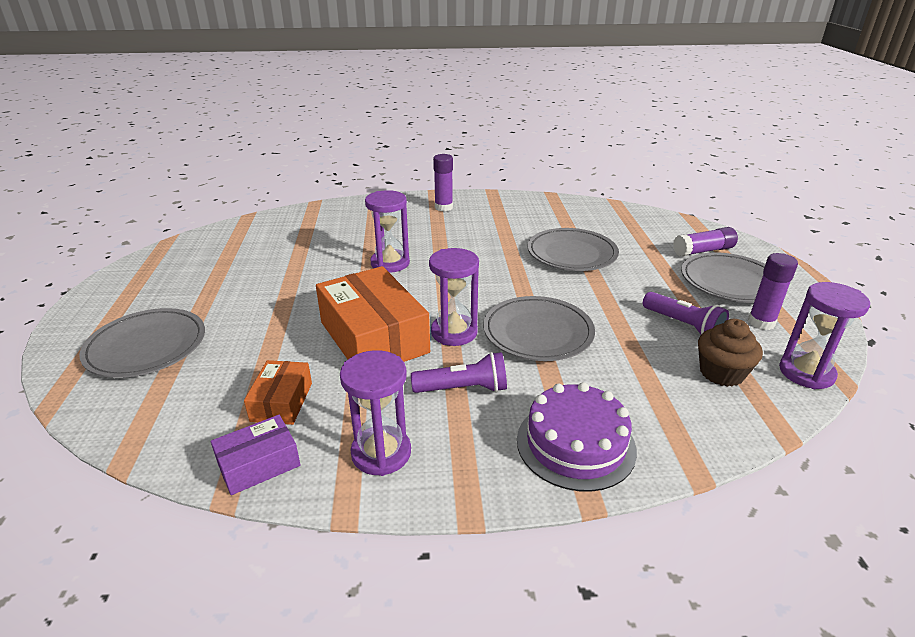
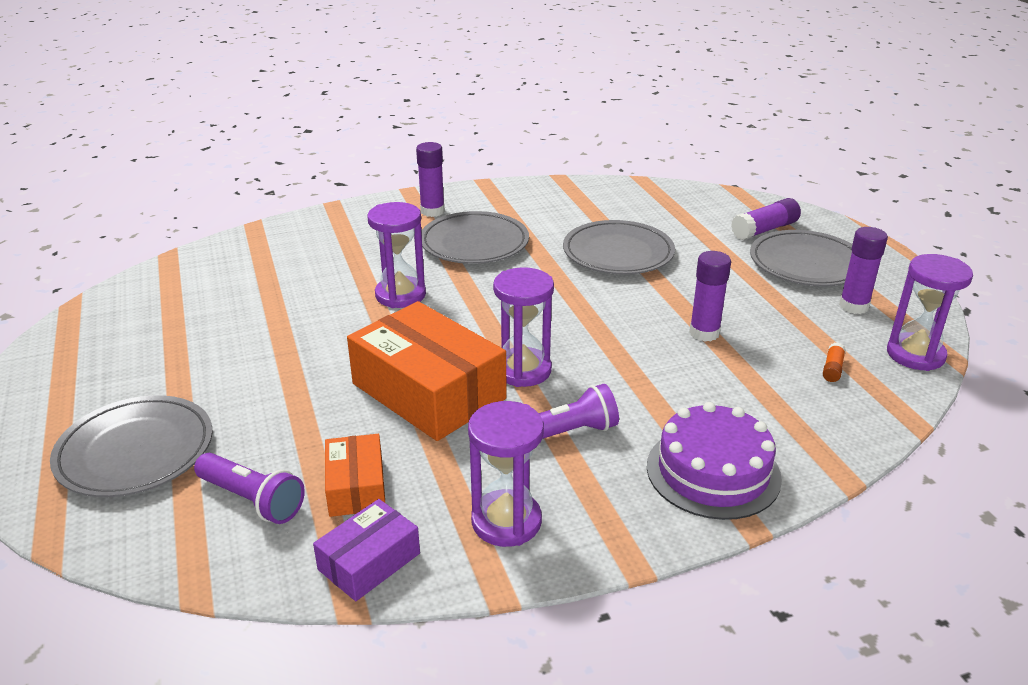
camera: 15 degrees left, 0 degrees up
(538, 332) = (620, 355): grey plate -> grey plate (474, 243)
(617, 325) = (704, 333): none -> purple glue stick
(683, 325) = (775, 322): purple flashlight -> purple flashlight (252, 500)
(721, 373) = (832, 369): brown cupcake -> orange glue stick

